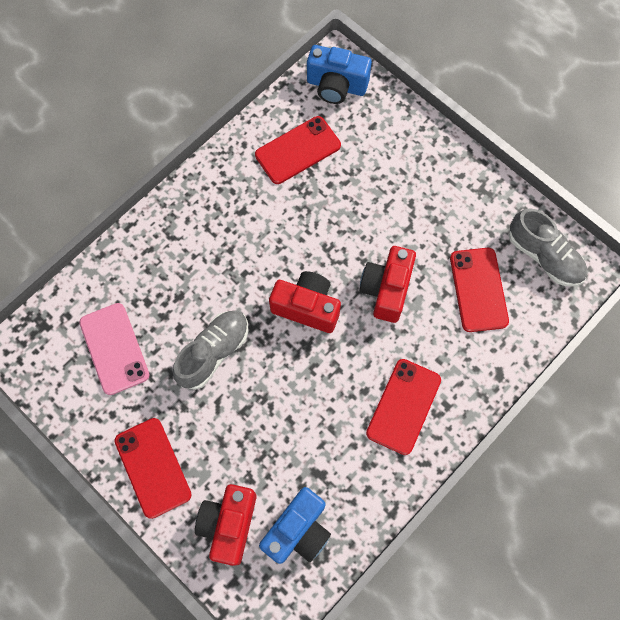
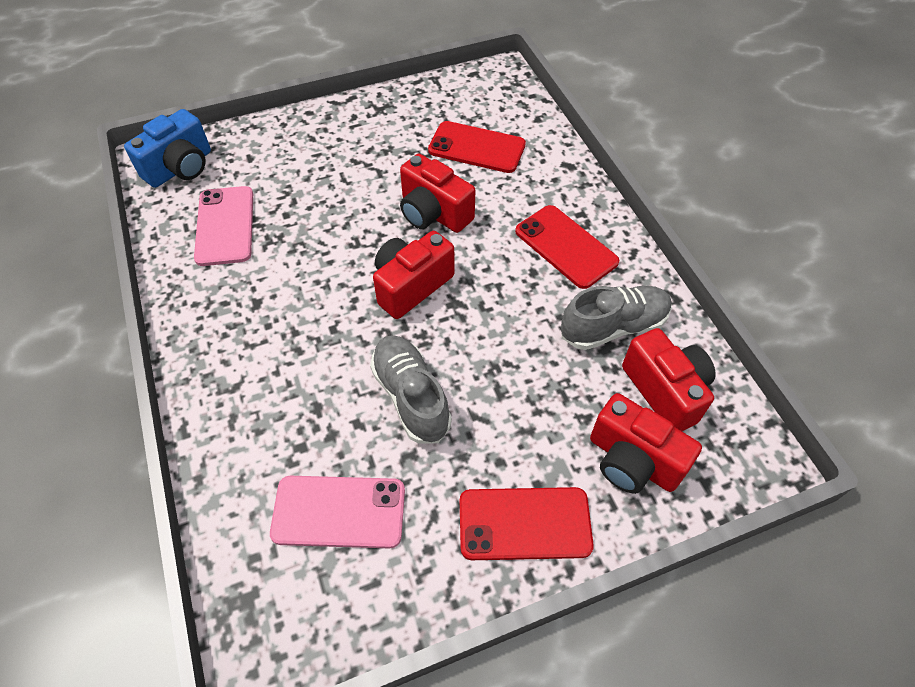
camera: 65 degrees left, 15 degrees down
(298, 150) = (225, 226): red phone -> pink phone
(298, 530) = (665, 391): blue camera -> red camera
(544, 256) = (472, 94): grey shoe -> grey shoe (613, 327)

